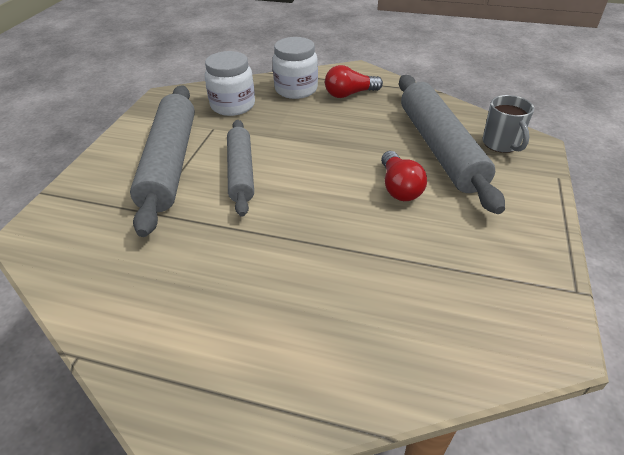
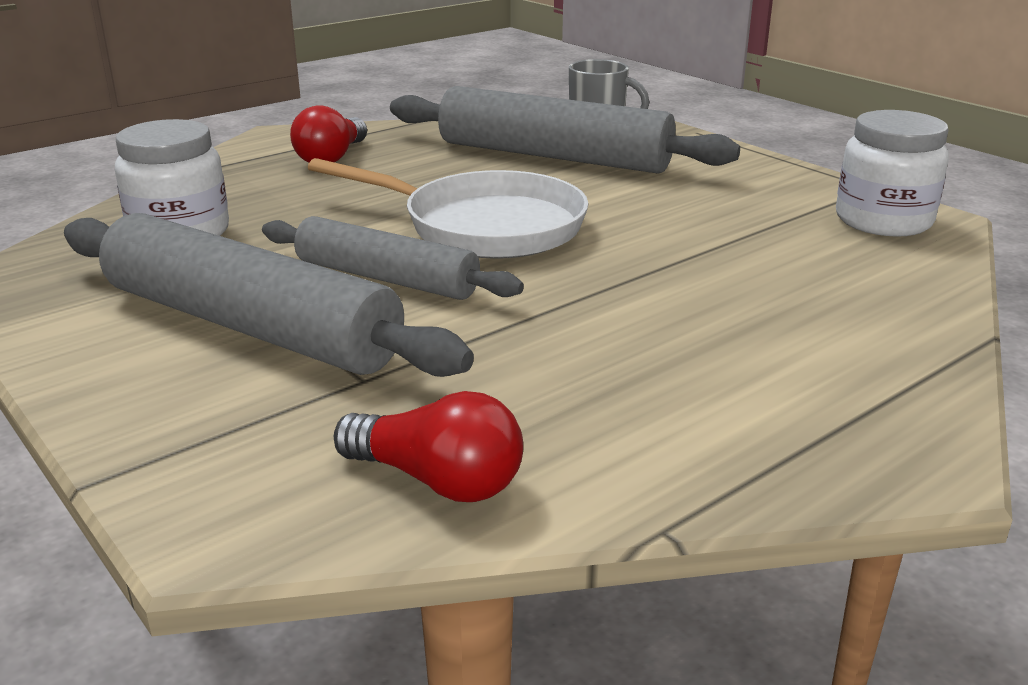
camera: 55 degrees left, 15 degrees down
(296, 89) = (240, 181): white jar -> white jar (883, 221)
(323, 170) = (484, 226): none -> white pan
(399, 187) = (595, 199): red light bulb -> red light bulb (437, 481)

